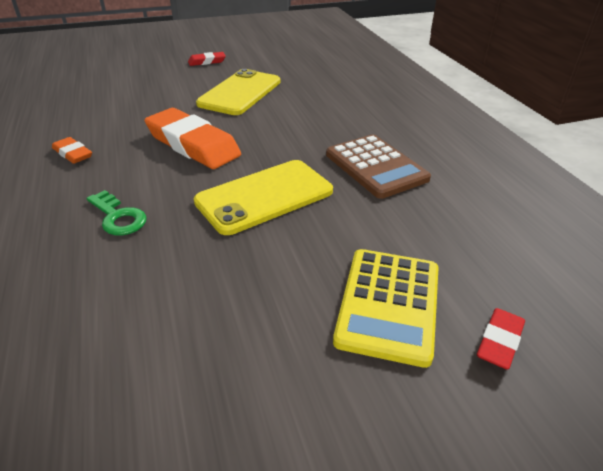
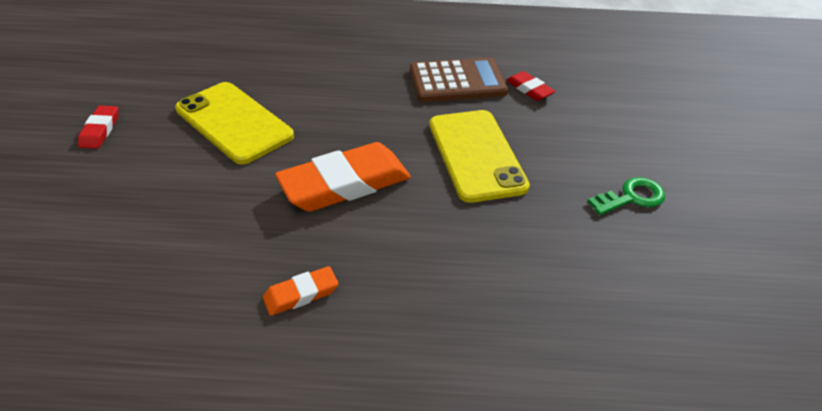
camera: 70 degrees left, 5 degrees up
(118, 217) = (470, 261): green key -> green key (631, 197)
(389, 304) = (633, 130): yellow calculator -> none
(499, 341) = (672, 100): red eraser -> red eraser (529, 89)

